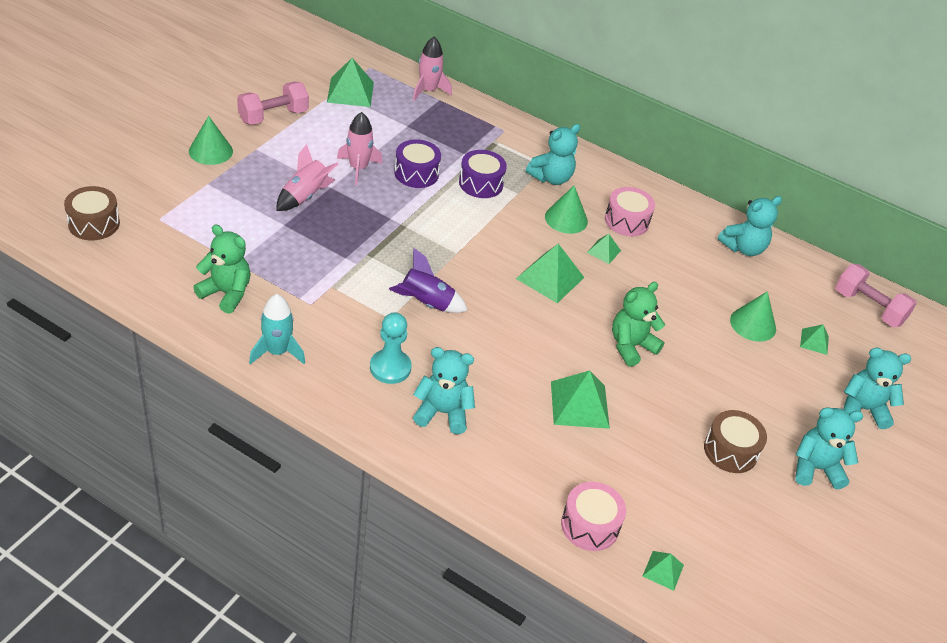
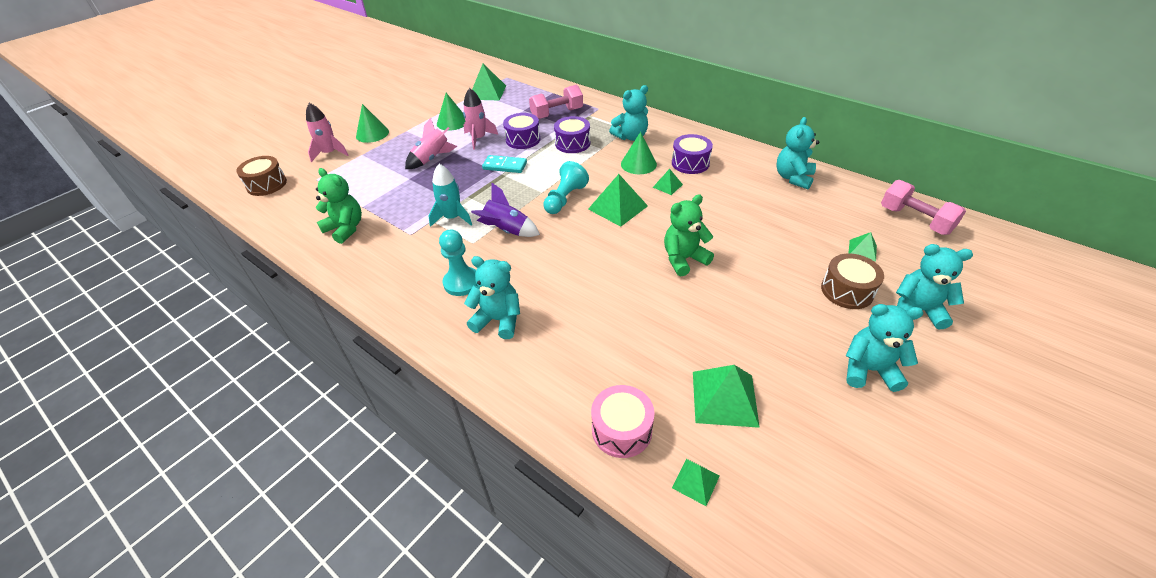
camera: 15 degrees right, 0 degrees up
(273, 116) = (426, 110): pink dumbbell -> pink dumbbell (557, 114)
(277, 352) = (370, 272): turquoise rocket -> turquoise rocket (452, 218)
(402, 212) = (505, 166): none -> turquoise domino
(428, 91) = (545, 88): pink rocket -> pink rocket (330, 153)
(486, 263) = (565, 198): none -> turquoise pawn
(579, 404) = (628, 311): green pyramid -> green pyramid (724, 398)
(626, 221) = (690, 163): pink drum -> purple drum
(730, 451) = (776, 352): brown drum -> brown drum (847, 291)
(743, 248) = (793, 178): turquoise teddy bear -> turquoise teddy bear turned 135 degrees clockwise
(753, 324) = (801, 237): green cone -> green cone (452, 122)

